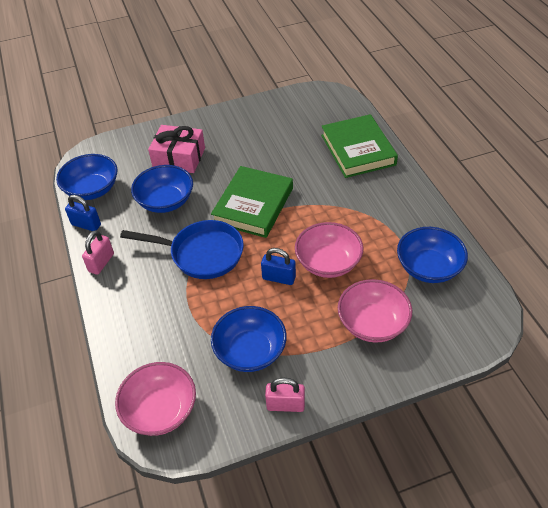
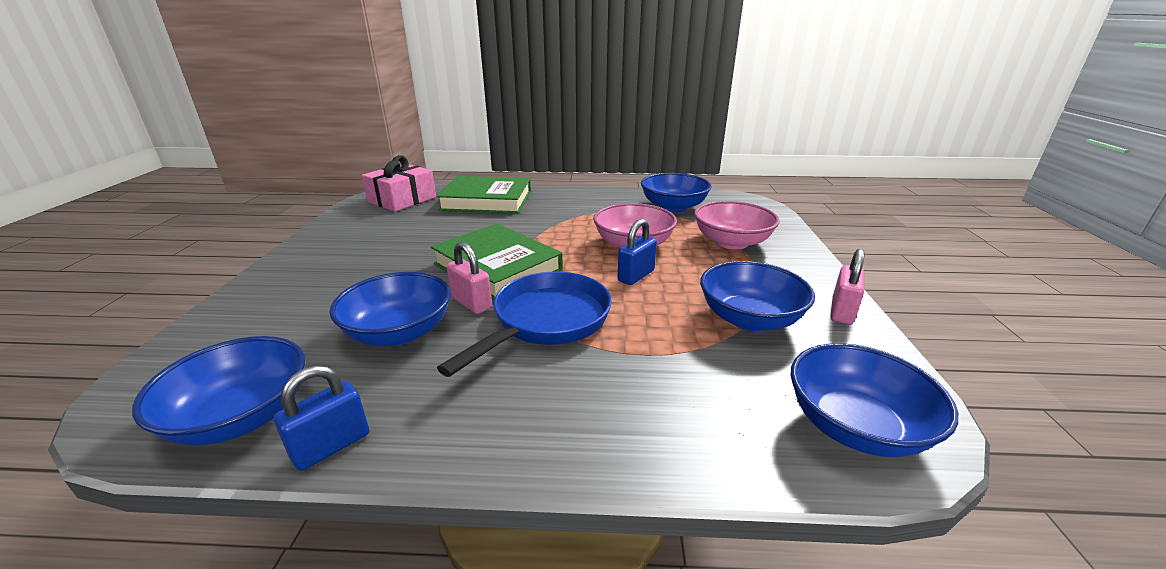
camera: 70 degrees left, 20 degrees down
(101, 263) = (464, 441): pink padlock -> pink padlock (471, 303)
(160, 410) = (855, 426): pink bowl -> blue bowl
(179, 158) = (323, 302): pink gift -> pink gift (402, 199)

